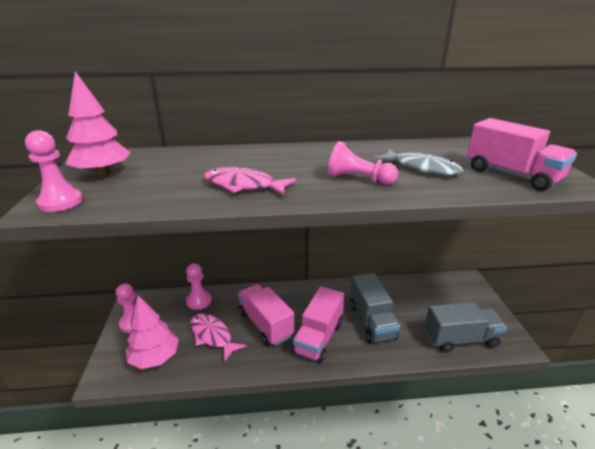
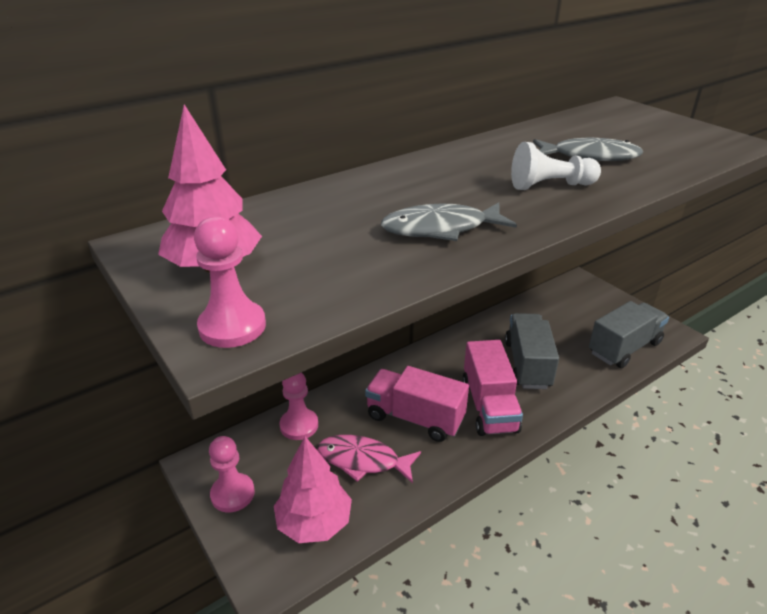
camera: 30 degrees left, 5 degrees up
(243, 185) = (440, 229): pink fish -> grey fish
(358, 179) = (550, 186): pink pawn -> white pawn
(371, 321) = (527, 364): grey truck -> grey truck turned 135 degrees counterclockwise
(512, 175) = (676, 144): pink truck -> none

